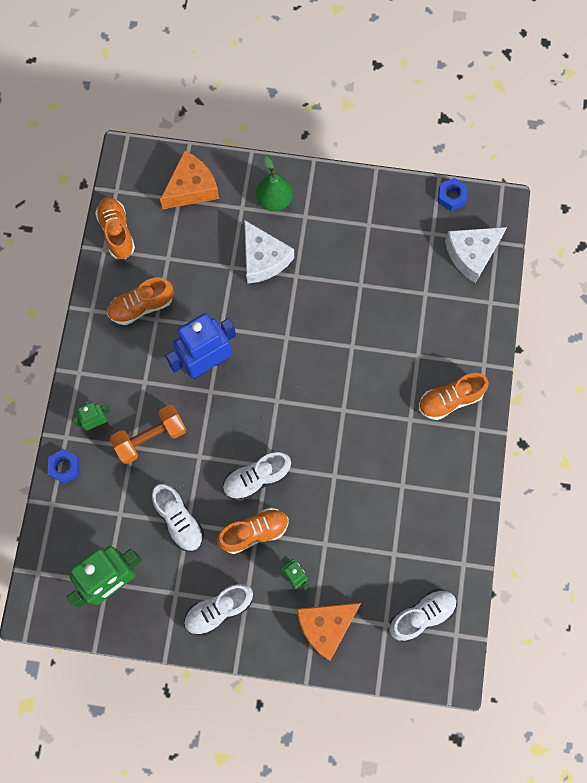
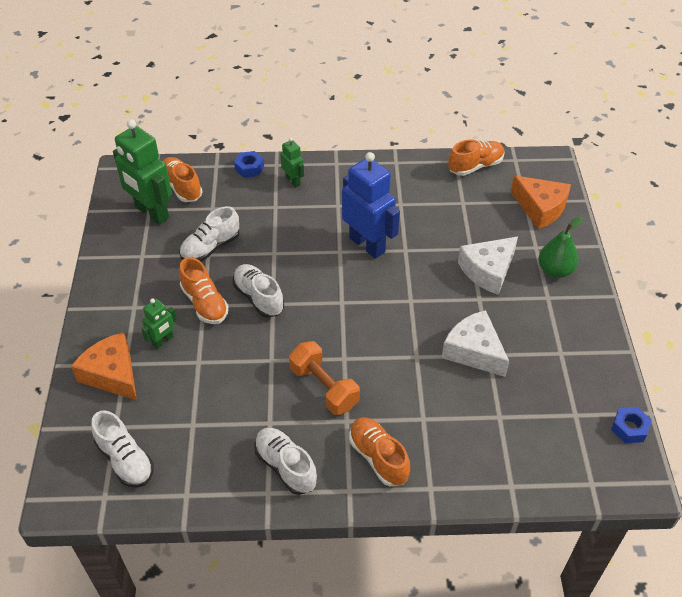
camera: 80 degrees right, 25 degrees down
(141, 306) = (409, 192): orange shoe -> orange shoe (181, 187)
(150, 438) = (285, 217): orange dumbbell -> orange dumbbell (324, 387)
(218, 610) = (127, 288): white shoe -> white shoe (285, 466)
(472, 254) = (565, 458): white cheese -> white cheese (474, 351)

